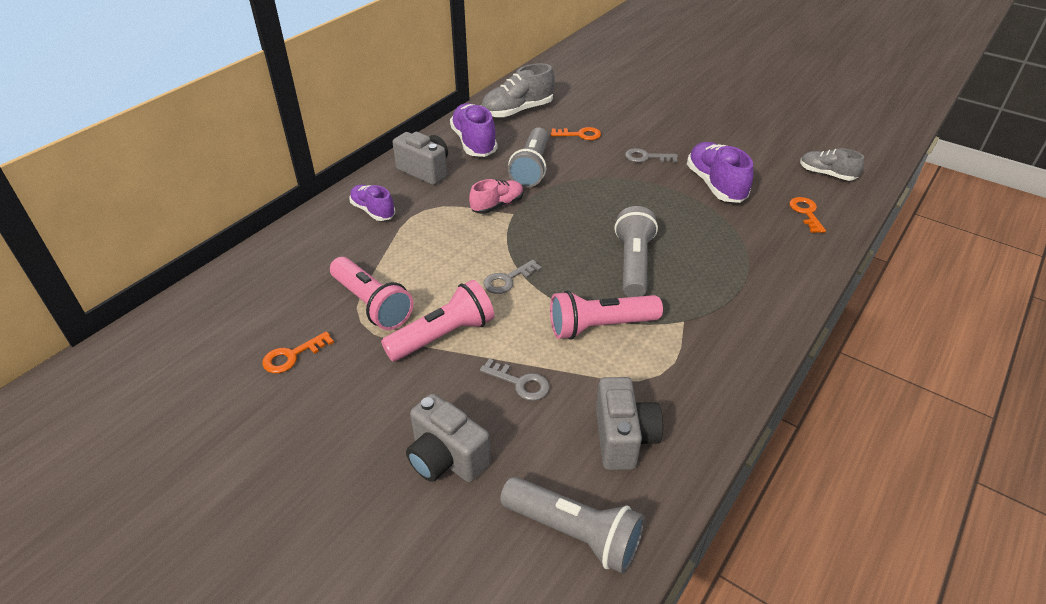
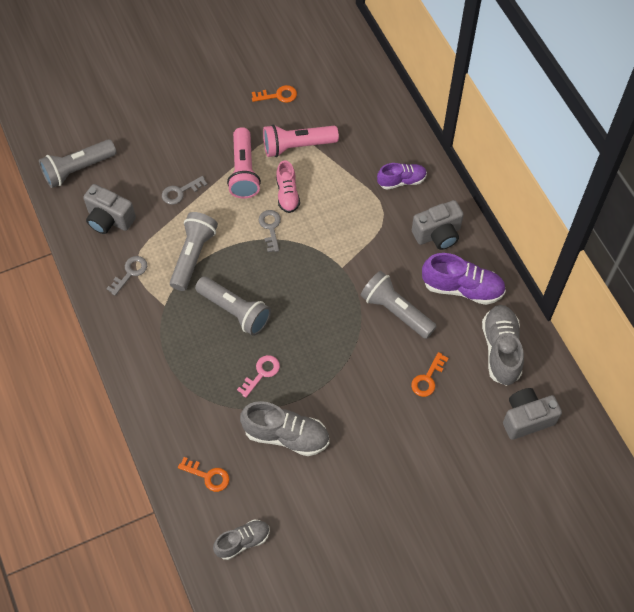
camera: 120 degrees right, 20 degrees up
(292, 356) = (278, 95): orange key -> orange key turned 90 degrees clockwise
(446, 458) = (156, 137): grey camera -> grey camera (526, 418)
(497, 205) = (358, 261): pink shoe -> pink shoe (287, 194)
(600, 326) = (193, 256): pink flashlight -> grey flashlight
(646, 157) = (359, 409): grey key -> grey key (130, 273)
(677, 220) = (261, 373): none -> pink key
(715, 185) = (286, 435): purple shoe -> grey shoe

